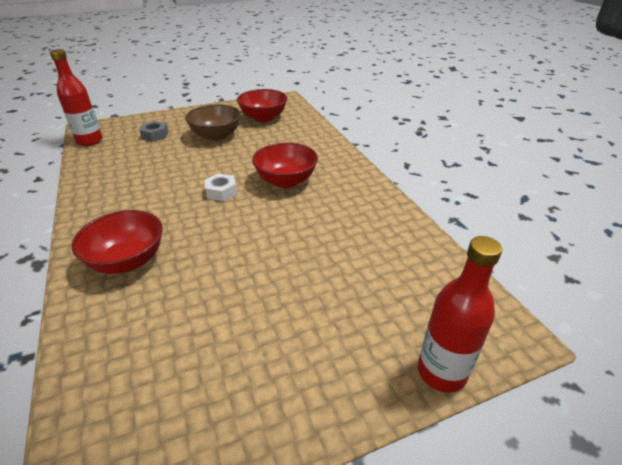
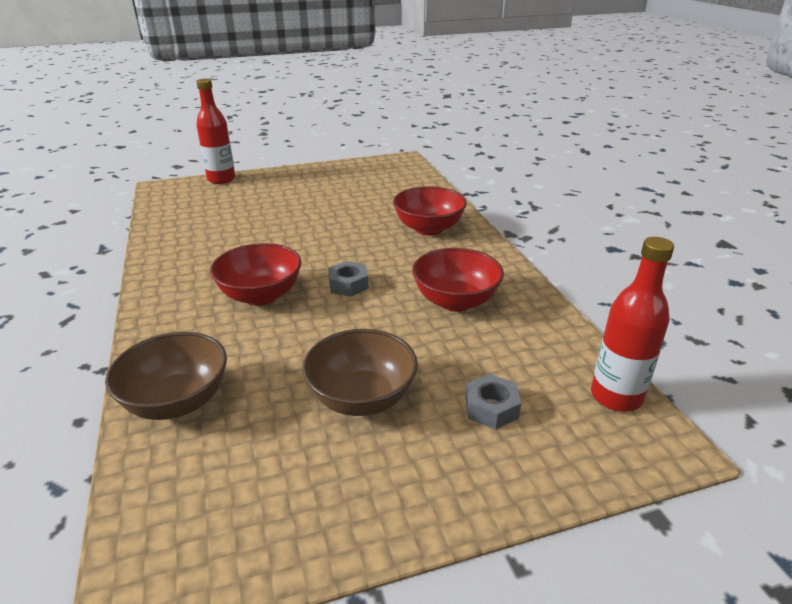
camera: 175 degrees left, 5 degrees down
(221, 192) = (348, 285): white nut -> grey nut
(263, 118) = (247, 464): red bowl -> red bowl (455, 301)
(304, 132) = (177, 401): none -> brown bowl

